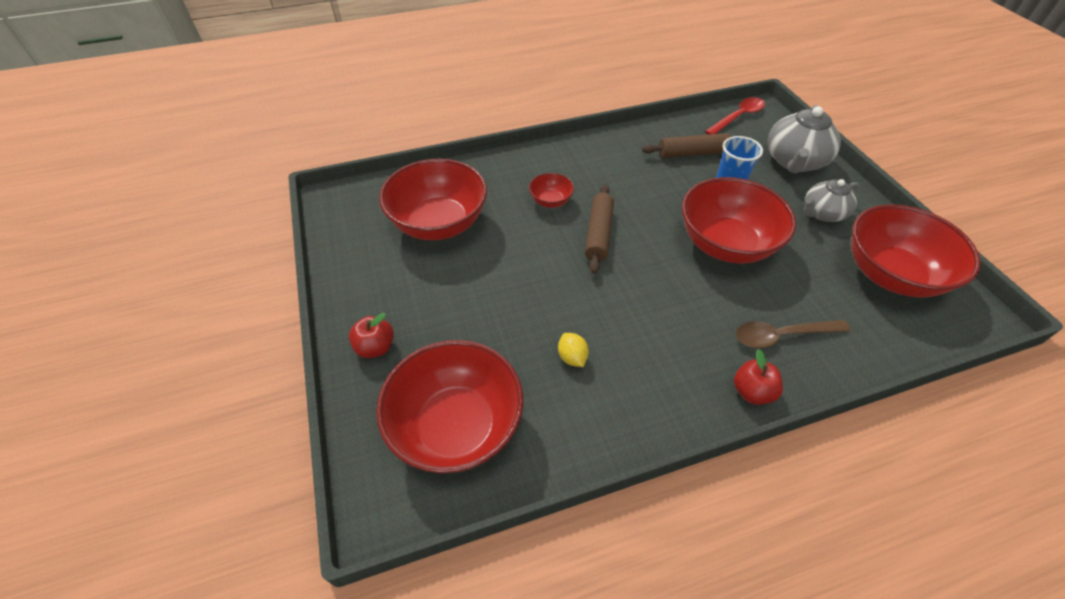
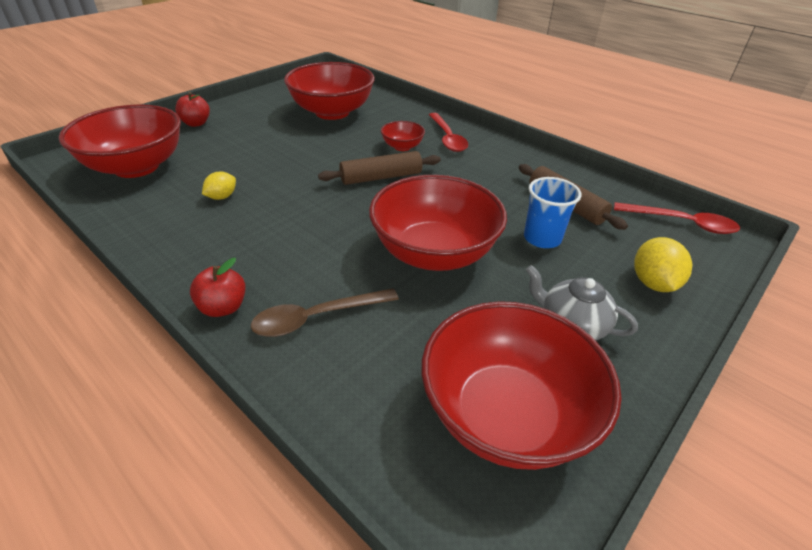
camera: 60 degrees right, 10 degrees down
(553, 168) = (447, 138): none -> red spoon
(781, 336) = (316, 318): brown spoon -> brown spoon turned 75 degrees counterclockwise
(794, 161) = (653, 283): grey teapot -> yellow lemon

